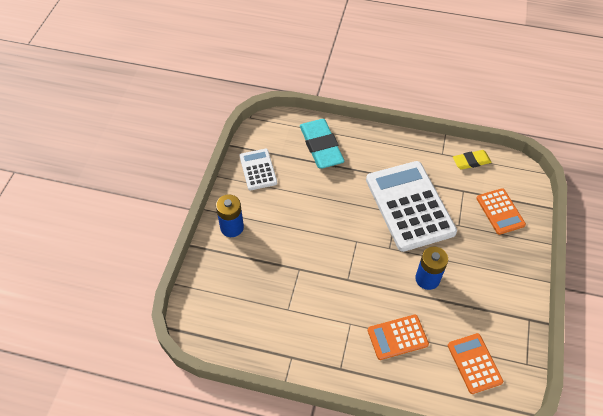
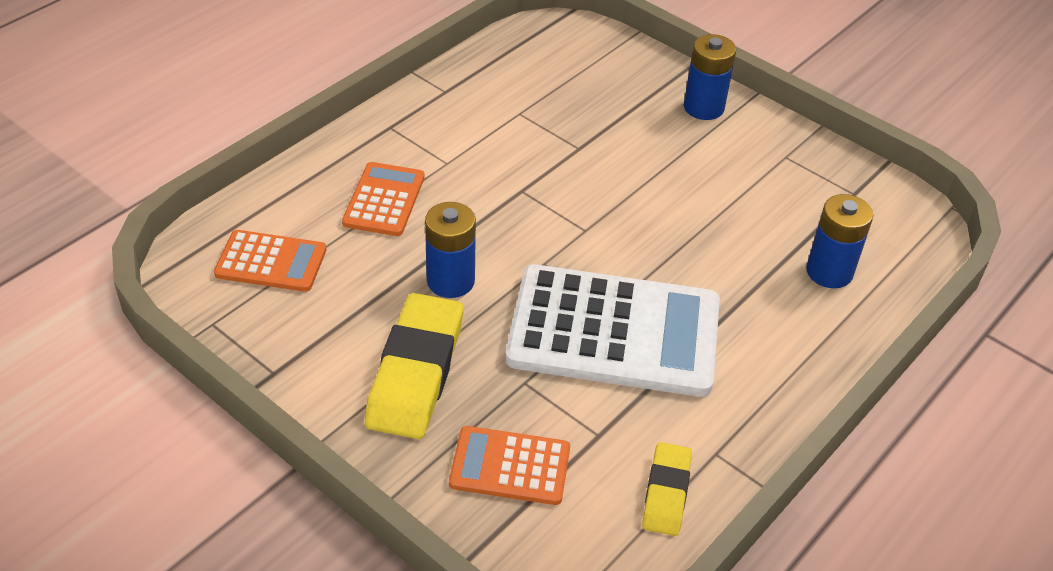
camera: 115 degrees right, 10 degrees down
(258, 169) = (811, 173): white calculator -> none
(321, 146) = (829, 272): turquoise eraser -> blue battery
(485, 265) = (416, 372): none -> yellow eraser

